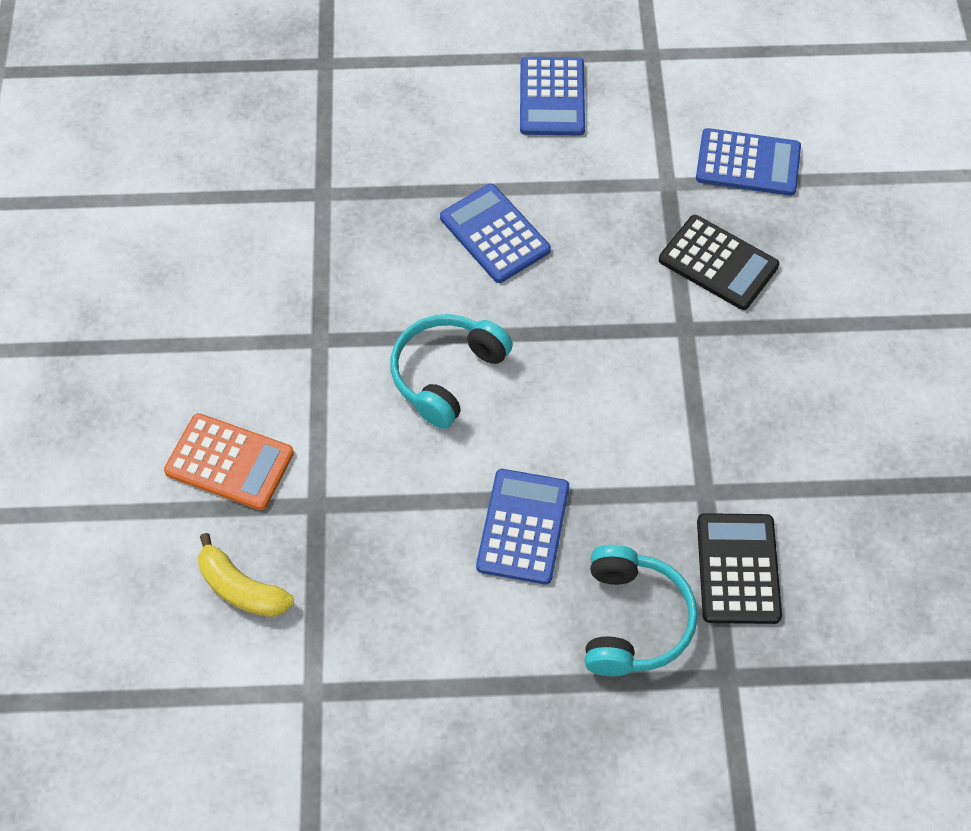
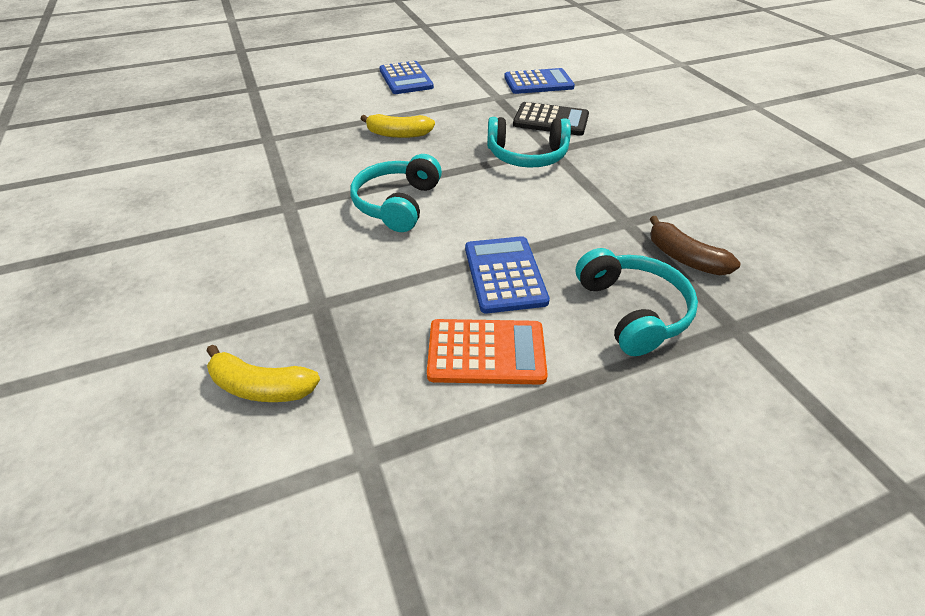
camera: 20 degrees left, 15 degrees down
(229, 462) = (227, 295): orange calculator -> orange calculator (486, 352)
(494, 234) = (398, 134): blue calculator -> yellow banana
(646, 331) = (527, 156): none -> turquoise headphones
(738, 569) = (684, 258): black calculator -> brown banana

